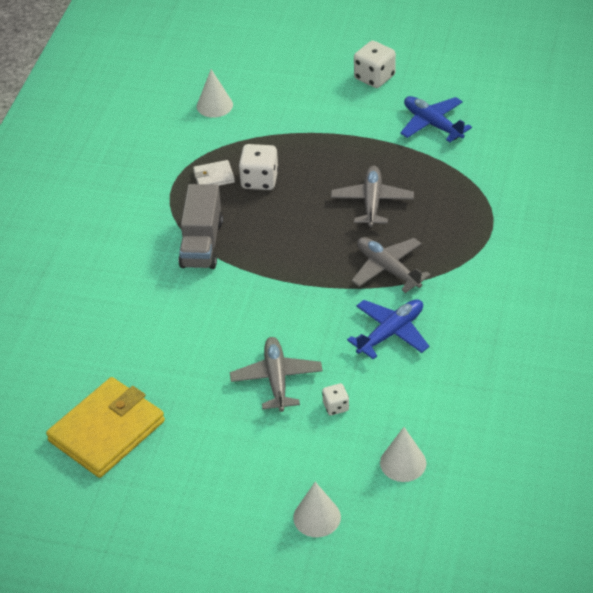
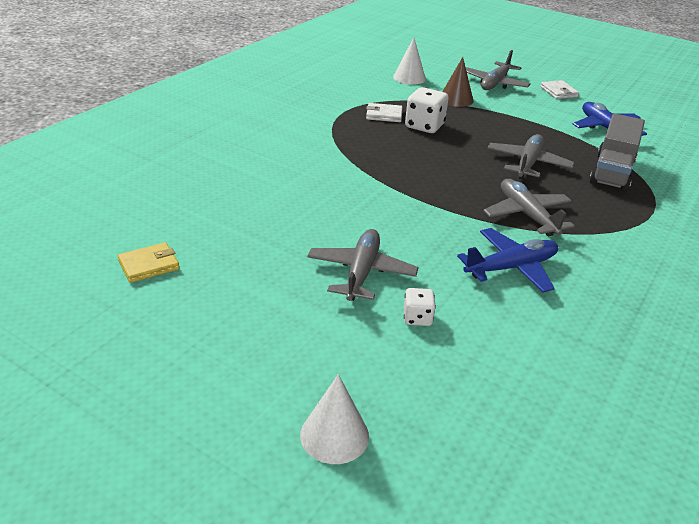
camera: 15 degrees right, 10 degrees down
(107, 431) = (149, 265): yellow wallet -> yellow wallet, size x0.46
(202, 243) = (346, 152): grey truck -> grey truck (611, 172)
(275, 126) = (456, 99): none -> brown cone
(306, 85) = (495, 83): none -> grey plane
(374, 77) = (558, 92): white dice -> white wallet
(403, 463) = (479, 406): white cone -> none

